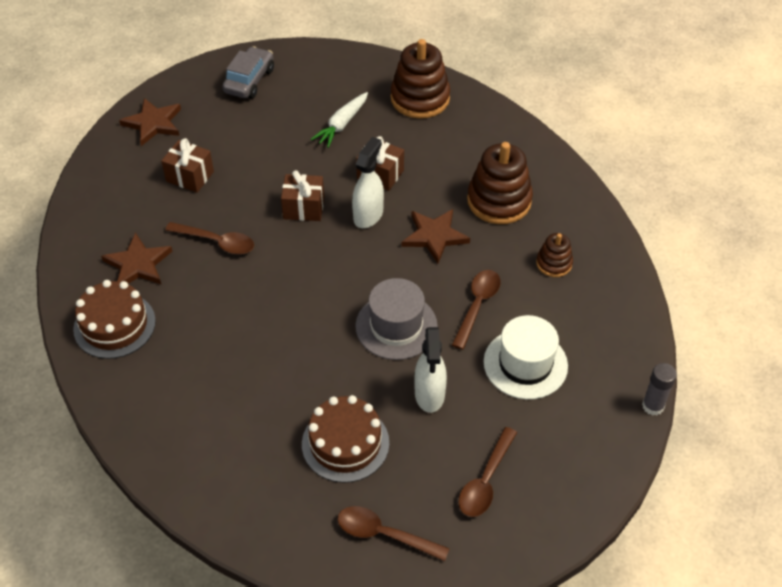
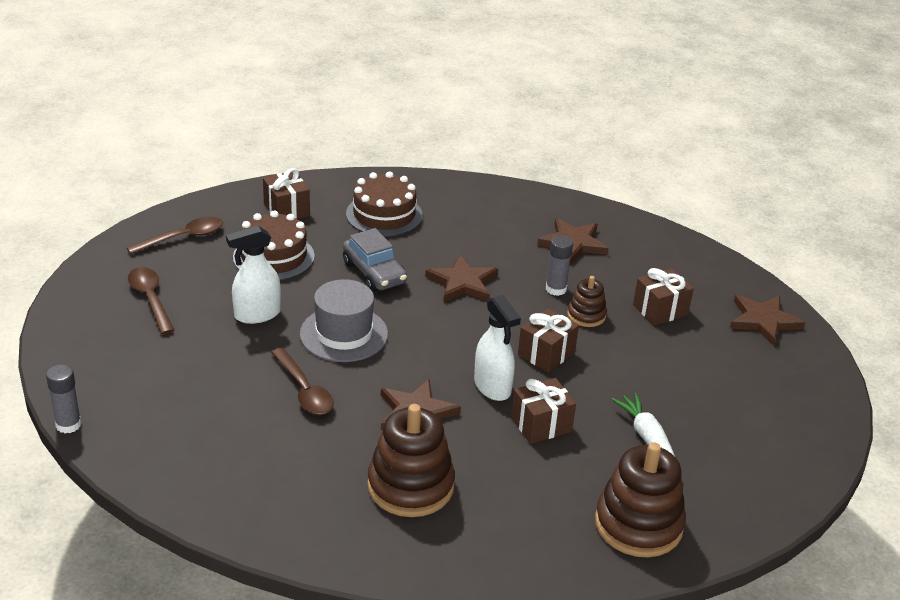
camera: 125 degrees right, 15 degrees down
(114, 325) = (518, 211): brown cake -> brown cake (384, 215)
(216, 242) = (556, 289): brown spoon -> grey glue stick
(249, 81) = (786, 410): grey car -> grey car (374, 273)
(261, 298) = (462, 283): none -> brown star
(265, 491) = (286, 210): none -> brown gift
(429, 394) = (257, 314): white spray bottle -> white spray bottle turned 60 degrees counterclockwise
(525, 364) = (210, 380): white hat -> none
(554, 263) = (286, 470): brown stacking toy -> brown stacking toy (586, 315)

